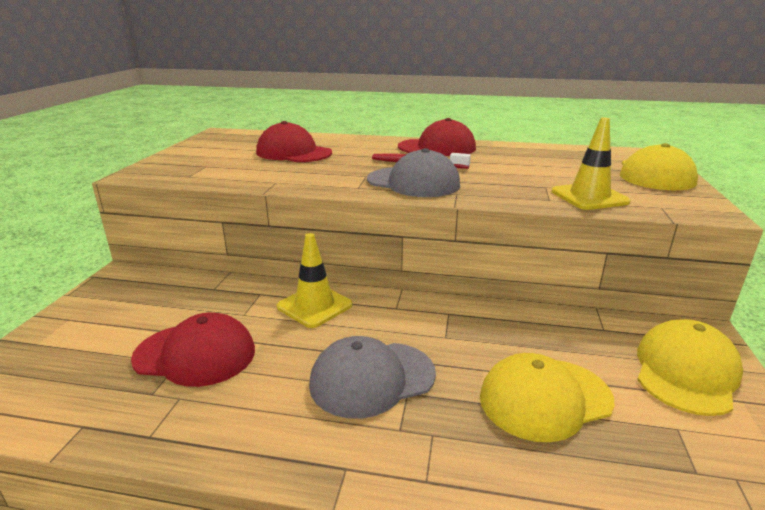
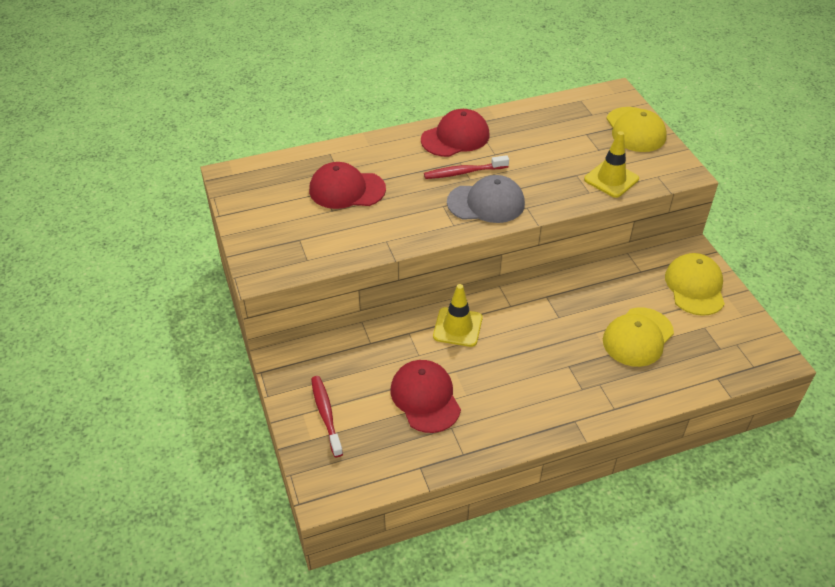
camera: 30 degrees left, 20 degrees up
(84, 328) = (326, 414): none -> red toothbrush
(195, 354) = (425, 398): red cap -> red cap turned 90 degrees counterclockwise
(372, 378) = (543, 366): grey cap -> none

